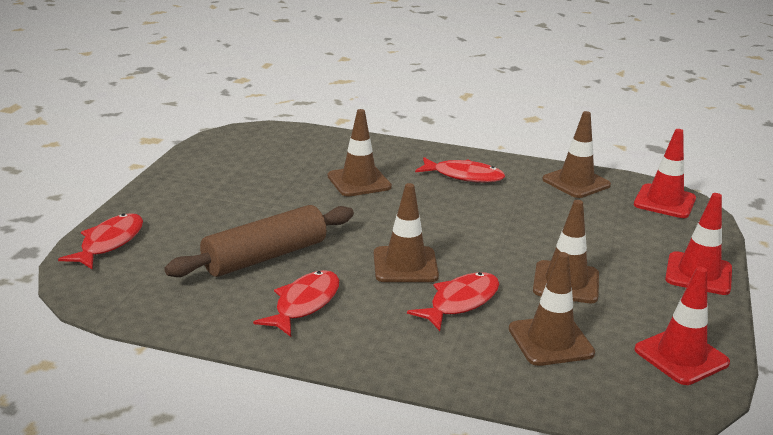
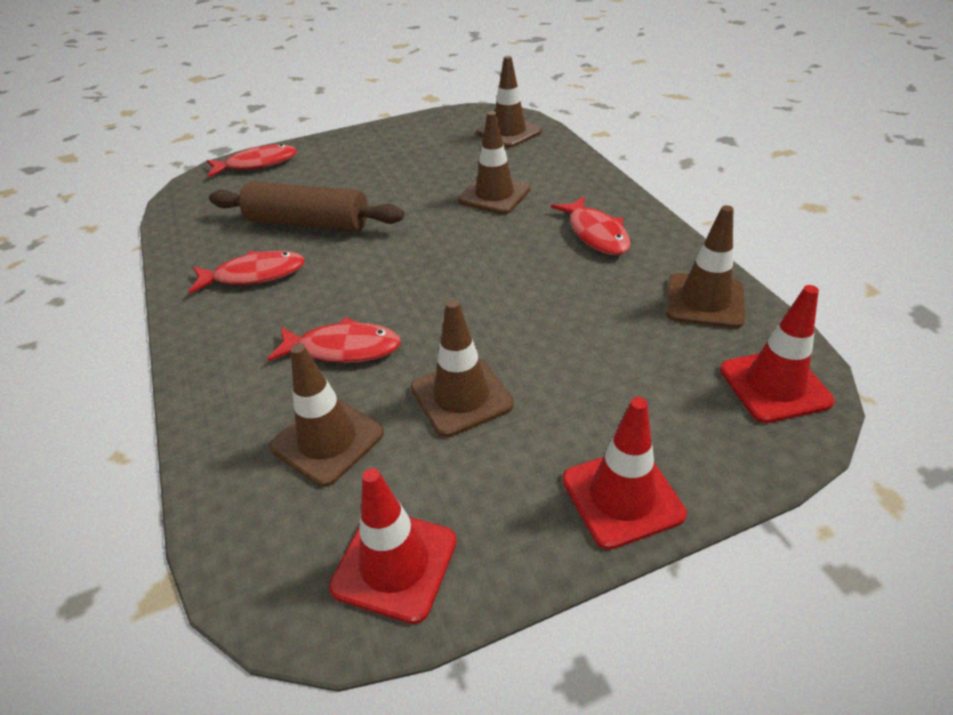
camera: 55 degrees right, 15 degrees up
(405, 265) = (375, 288): brown traffic cone -> brown traffic cone (509, 132)

